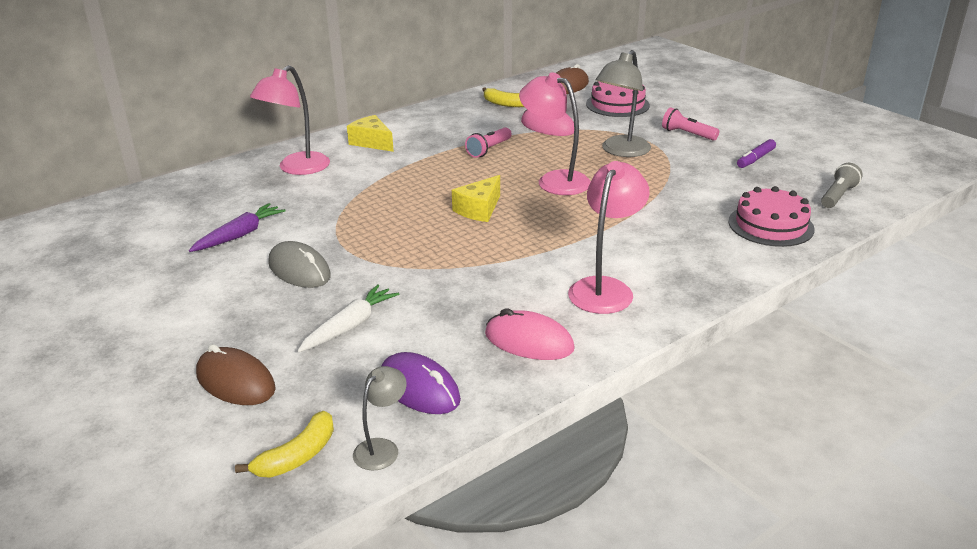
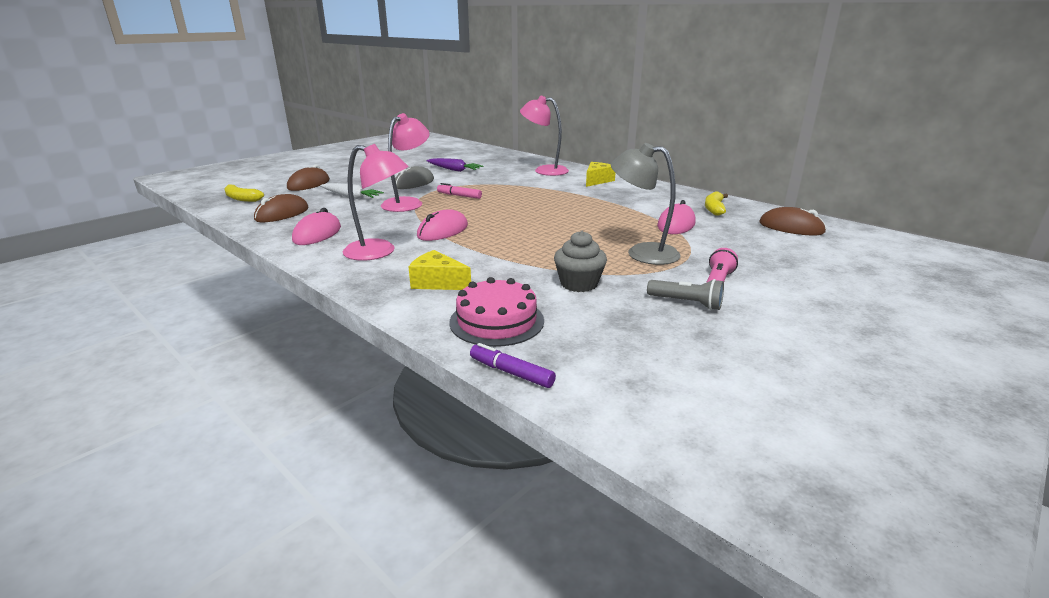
camera: 80 degrees right, 5 degrees down
(382, 448) = (235, 211): grey lamp -> none
(392, 234) = (459, 196): none -> pink marker
(419, 388) = (282, 214): purple mouse -> brown mouse
(479, 209) = (500, 213): yellow cheese -> yellow cheese (437, 282)
(488, 150) = (608, 209): pink flashlight -> none
(538, 247) = (443, 231): none -> pink mouse
(554, 180) = (561, 231): pink lamp -> pink lamp (408, 203)
(617, 104) = (768, 249): pink cake -> none
(692, 185) = (579, 284): none -> grey cupcake
(755, 159) = (674, 320): purple marker -> purple marker (511, 372)
(838, 196) = (592, 371): grey flashlight -> grey flashlight (687, 303)

